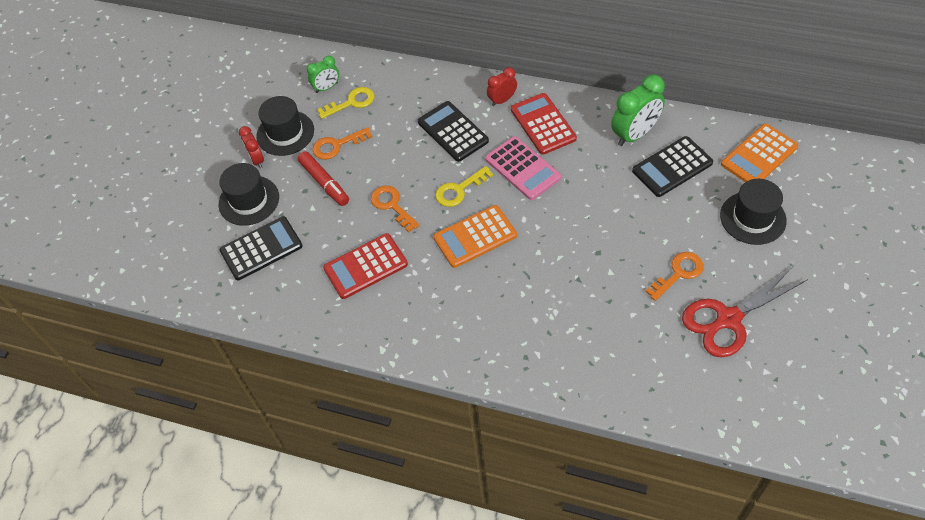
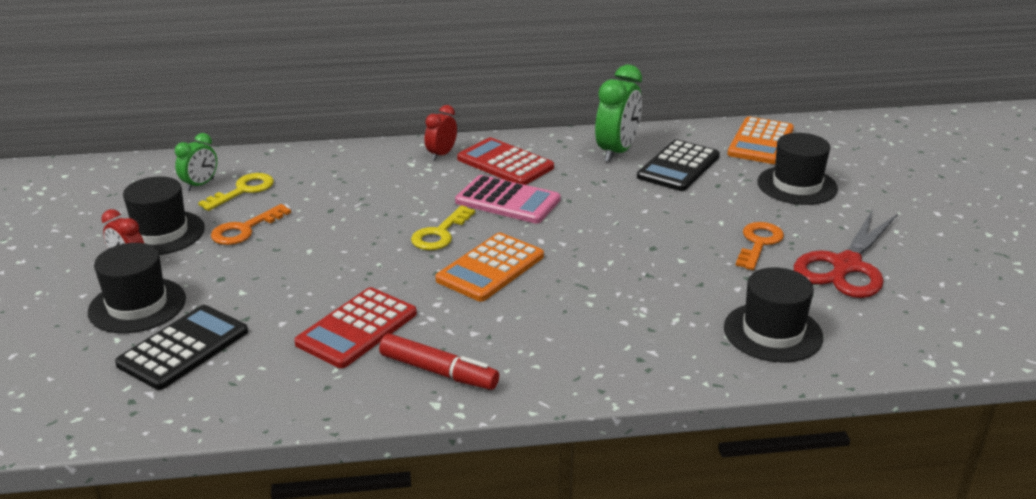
camera: 30 degrees left, 25 degrees down
(324, 183) = (246, 265): red marker -> red marker (438, 372)
(392, 205) = (358, 265): orange key -> none
(453, 132) = (397, 189): black calculator -> none
(629, 365) = (772, 332): none -> black hat

